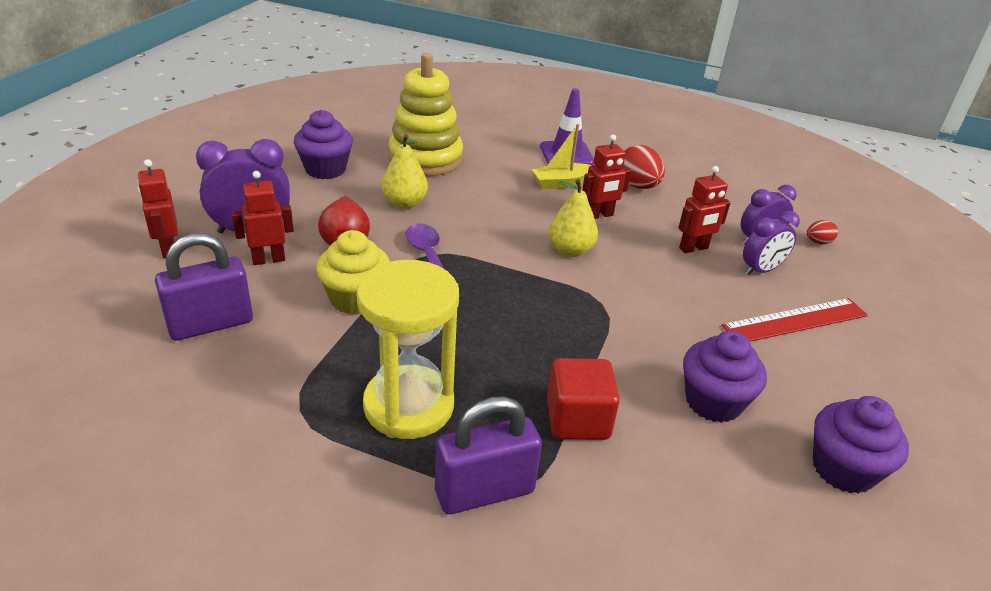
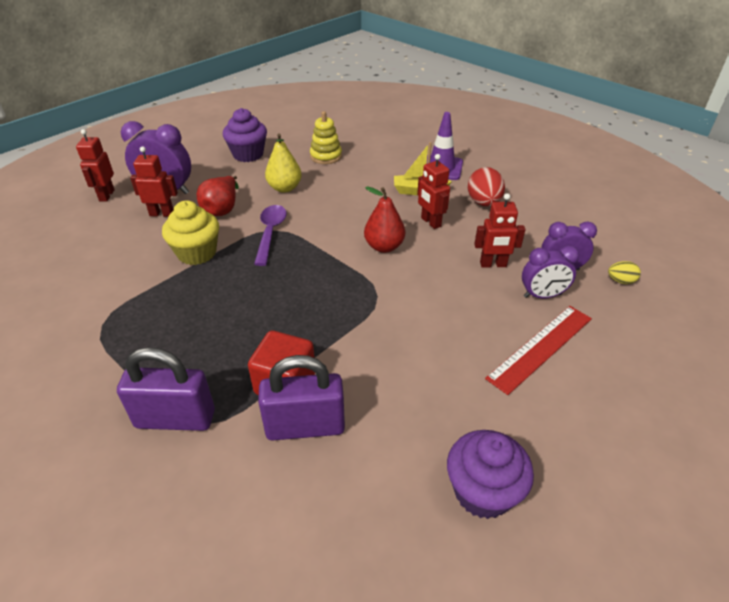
camera: 25 degrees right, 5 degrees up
(211, 324) = (93, 252): purple padlock -> purple padlock (305, 426)
(409, 406) = (173, 340): yellow hourglass -> none
(425, 158) = (326, 156): yellow stacking toy -> yellow stacking toy, size x0.55
(570, 250) = (384, 247): yellow pear -> red pear
(599, 215) = (430, 222): red robot -> red robot turned 60 degrees clockwise
(713, 402) = (408, 399): purple cupcake -> none
(795, 321) = (541, 348): red ruler -> red ruler turned 45 degrees counterclockwise
(818, 242) = (620, 281): red egg -> yellow egg

